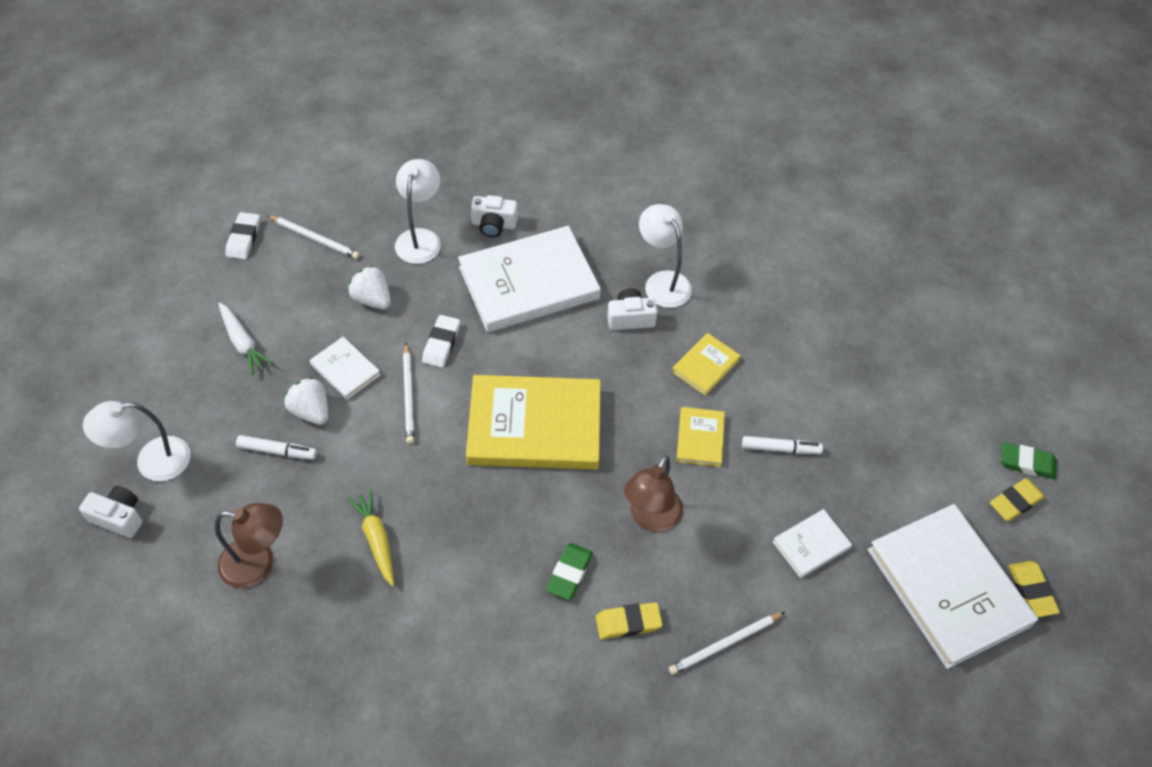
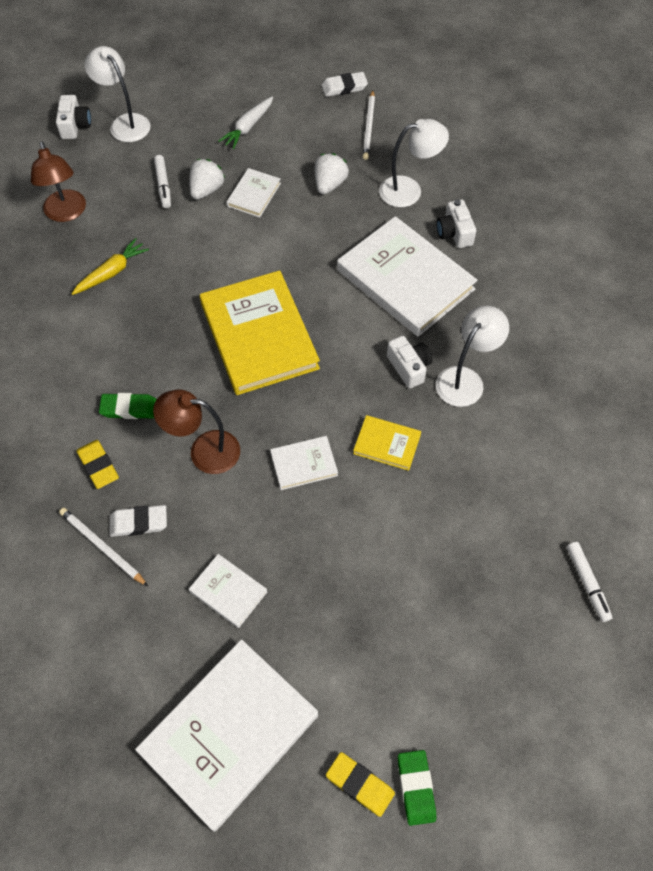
camera: 70 degrees right, 5 degrees up
(409, 395) = (249, 242): white pencil -> none
(441, 343) = (310, 244): white eraser -> white eraser (139, 523)
(700, 438) = (304, 464): yellow book -> white book
(780, 449) = (323, 535): white marker -> white marker (587, 583)
(1031, 591) = (257, 824): yellow eraser -> none

